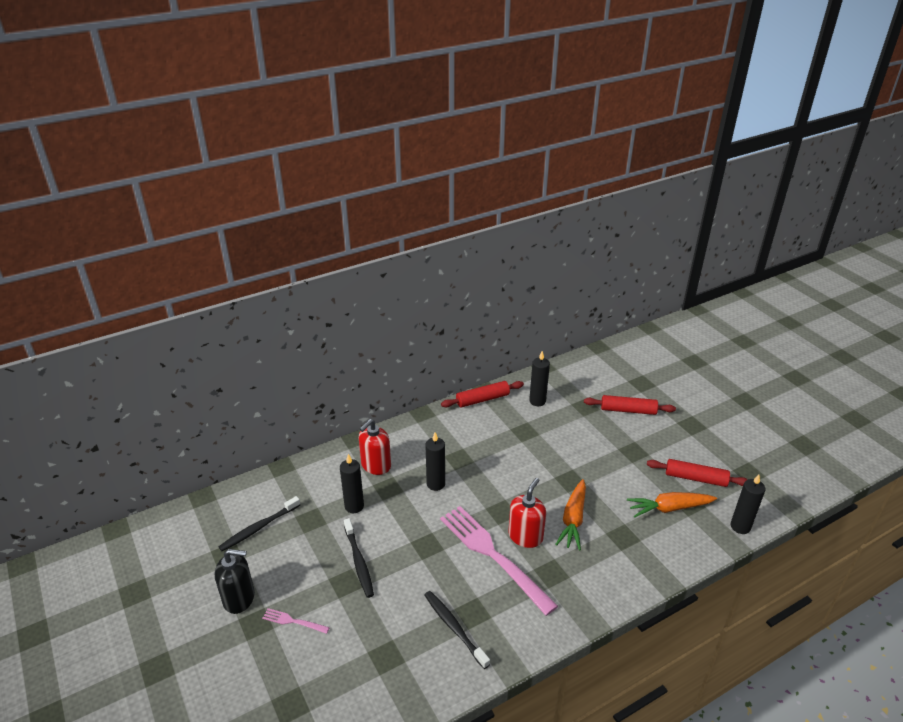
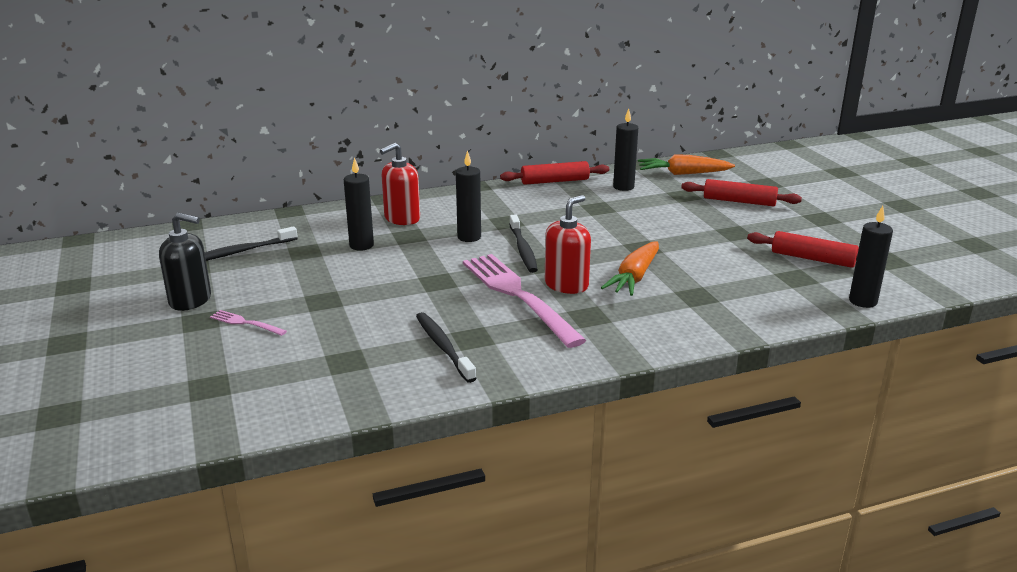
camera: 10 degrees right, 10 degrees down
(359, 562) = (347, 286): black toothbrush -> black toothbrush (523, 249)
(669, 508) = (767, 279): orange carrot -> orange carrot (683, 173)

